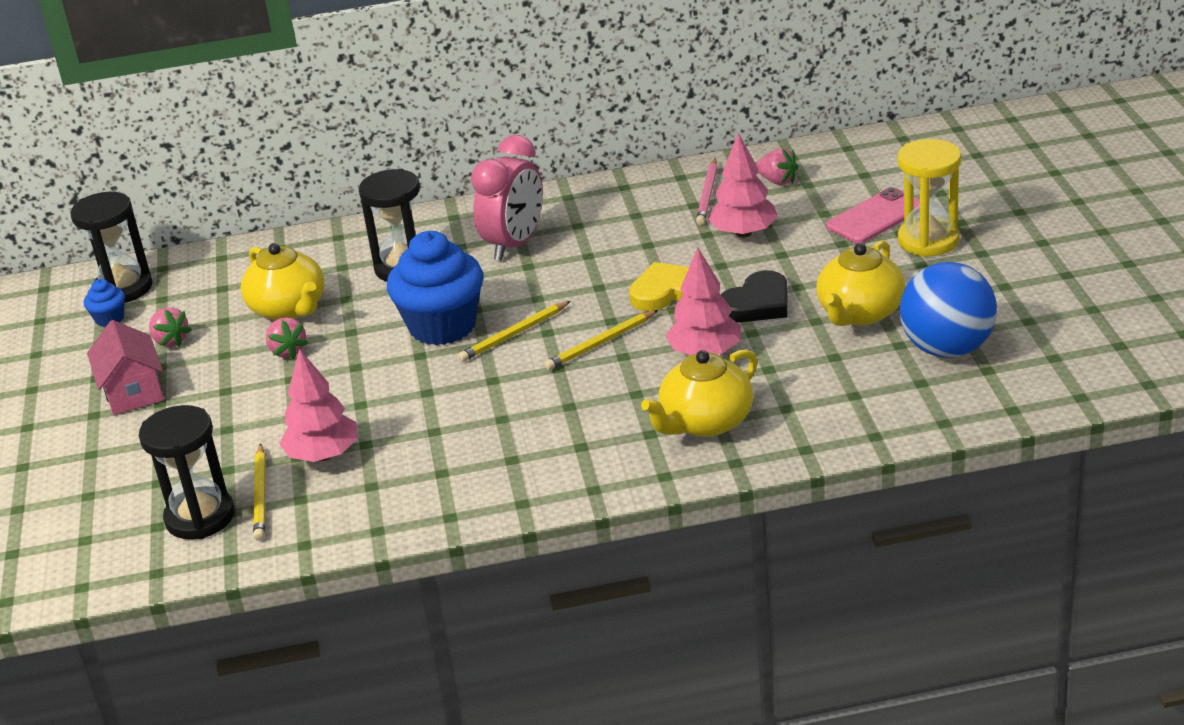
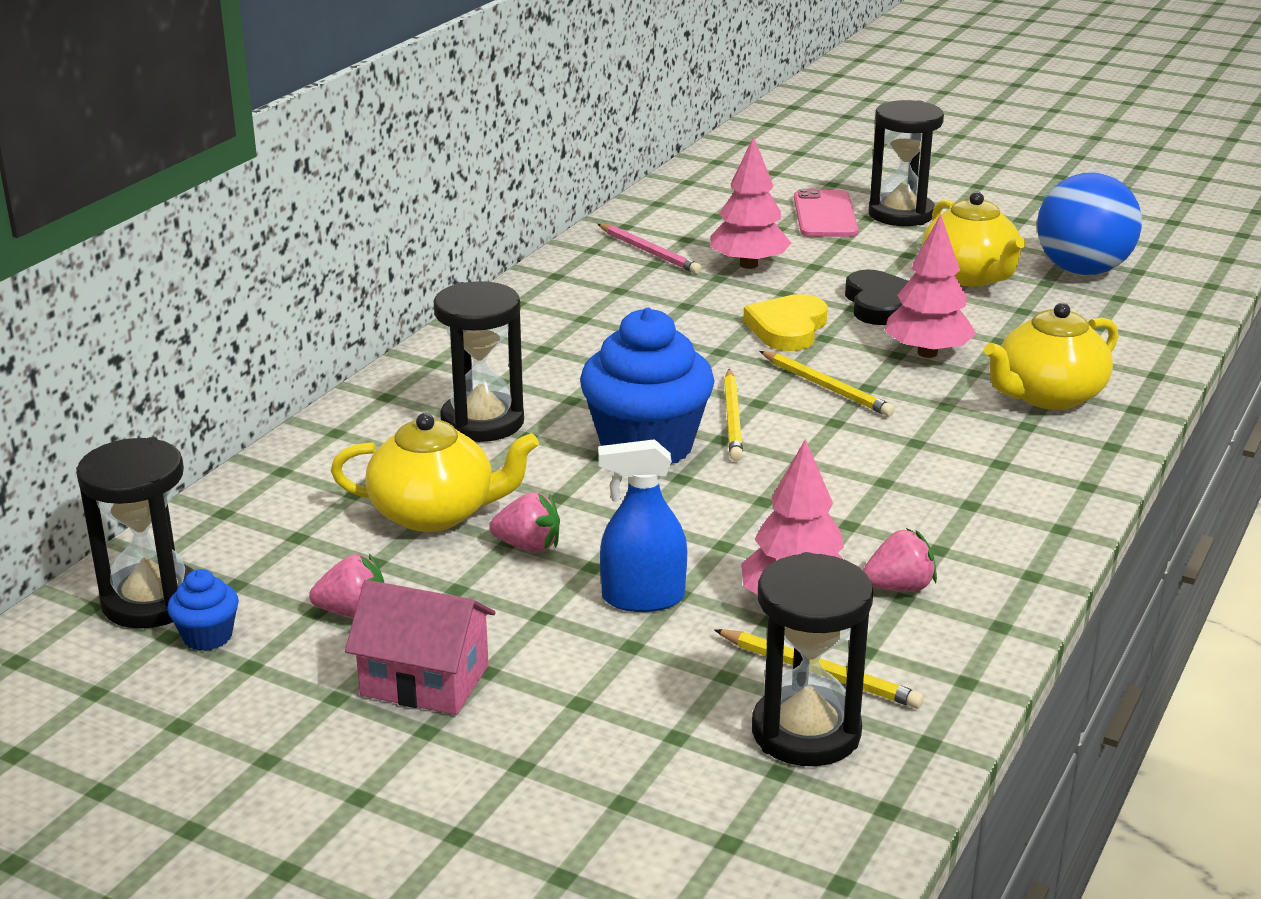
camera: 55 degrees left, 5 degrees down
(275, 409) = (643, 598): none -> blue spray bottle
(514, 244) = (557, 356): pink clock -> none
(601, 343) = (826, 387): yellow pencil -> yellow pencil turned 45 degrees counterclockwise
(705, 422) = (1047, 396): yellow teapot -> yellow teapot turned 60 degrees clockwise
(777, 181) = (686, 222): pink strawberry -> pink strawberry (899, 587)
(928, 240) = (901, 214): yellow hourglass -> black hourglass

